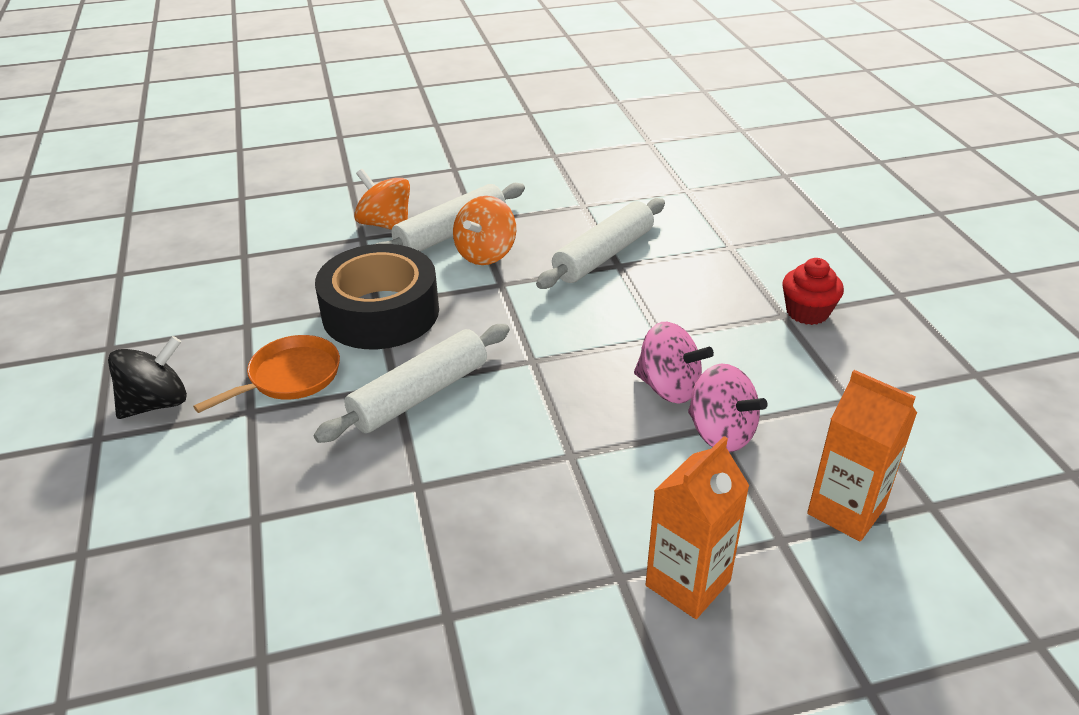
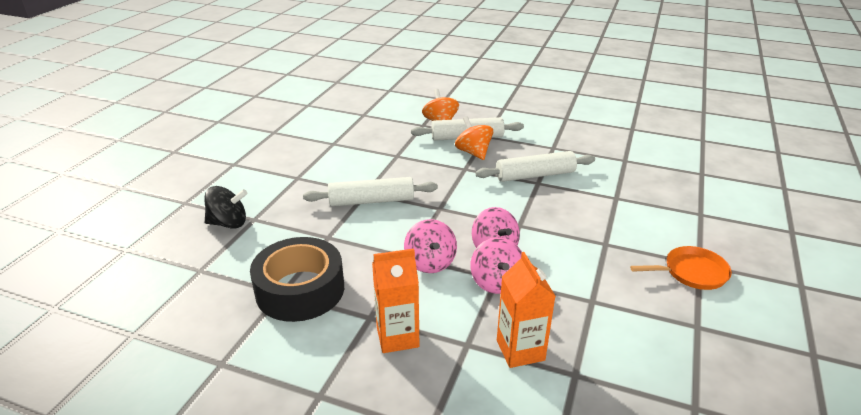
camera: 35 degrees right, 5 degrees down
(156, 403) = (267, 160): black spinning top -> black spinning top (228, 223)
(290, 377) = (327, 171): orange pan -> orange pan (691, 272)
(381, 312) = (394, 160): black tape -> black tape (300, 290)
(486, 254) = (473, 152): orange spinning top -> orange spinning top turned 90 degrees clockwise
(609, 449) = (430, 262): none -> pink spinning top
(807, 312) = (622, 248): red cupcake -> none

